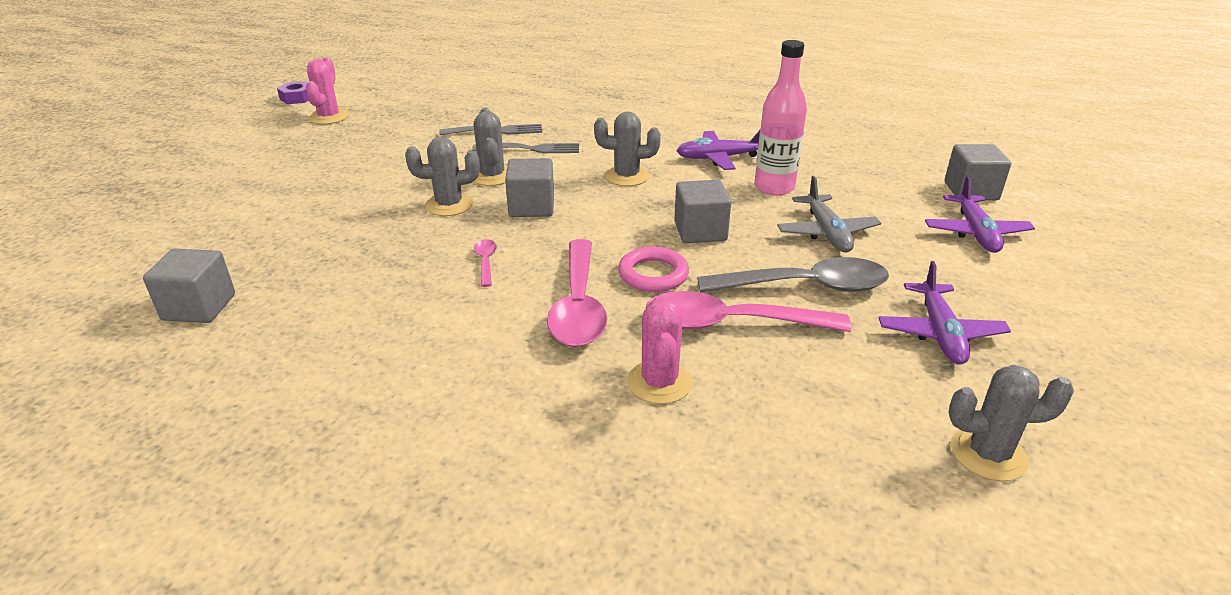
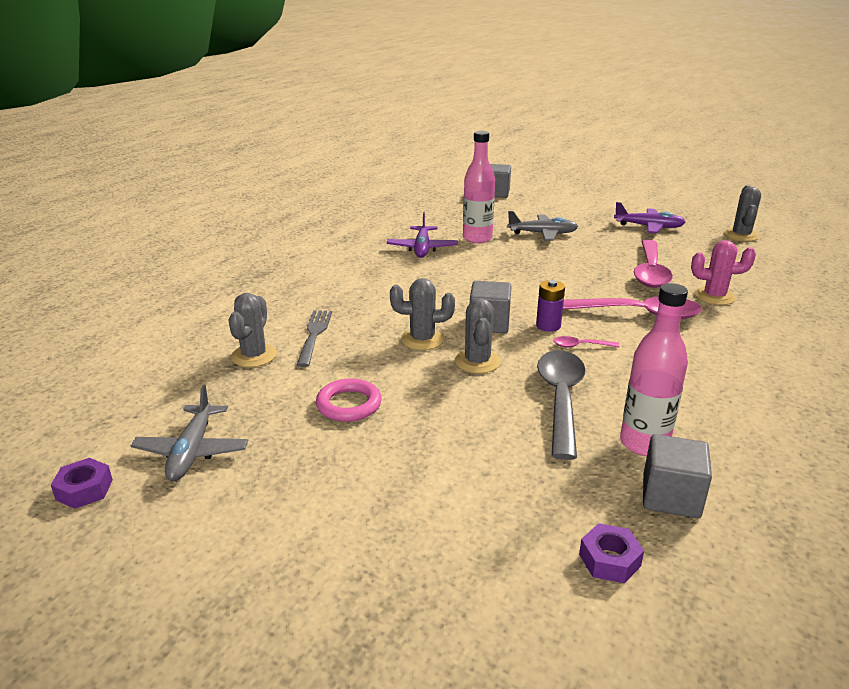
camera: 80 degrees left, 5 degrees down
(137, 273) = (609, 560): none -> purple nut
(285, 296) = (644, 443): none -> pink bottle
(329, 117) = (192, 451): pink cactus -> grey plane
(530, 149) = (369, 319): grey fork -> none
(533, 241) = (548, 326): none -> purple battery
(627, 176) = (443, 283): grey cactus -> grey cactus (254, 356)
(653, 274) = (596, 287): pink ring -> pink ring (349, 404)
(700, 231) = (537, 267): grey cube -> none
(806, 286) = (607, 248): grey spoon -> grey spoon (560, 399)
(975, 233) = (546, 201): purple plane -> none

